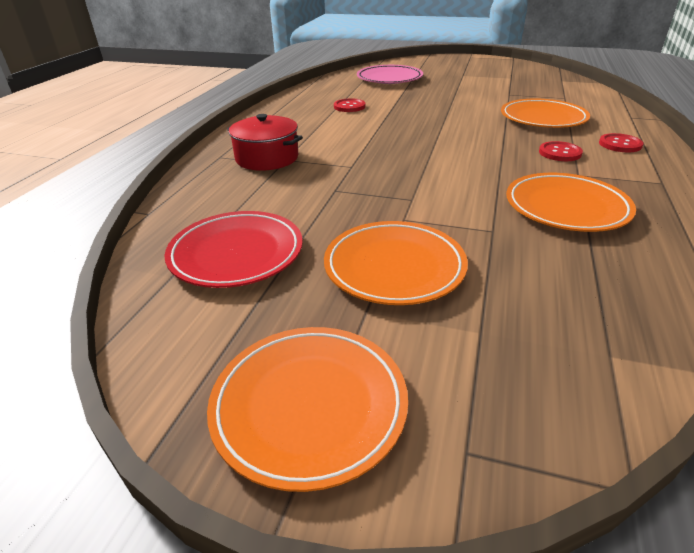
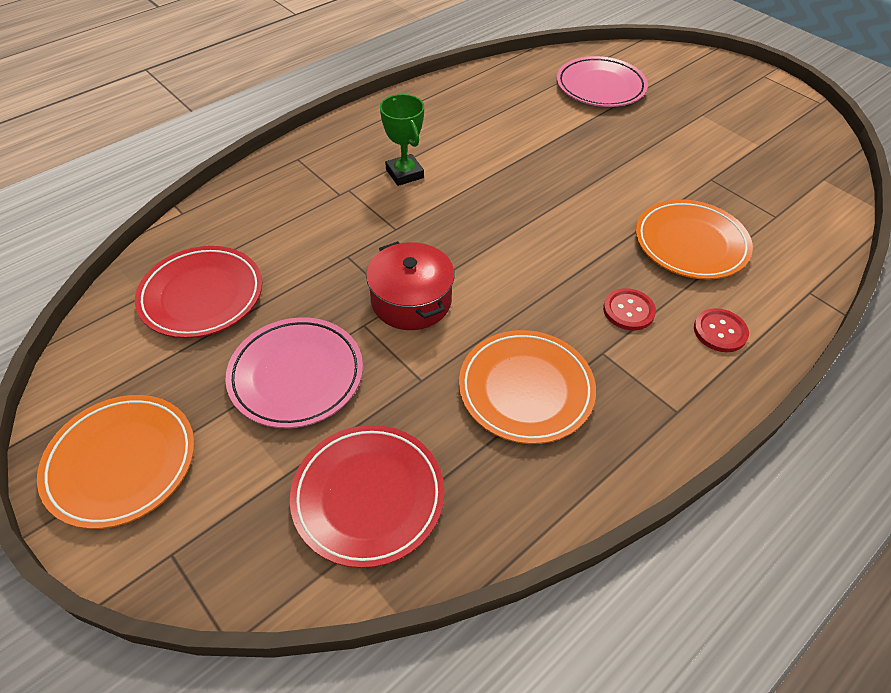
camera: 30 degrees right, 15 degrees up
(267, 158) = (334, 180): red pot -> red pot (411, 301)
(318, 141) = (404, 173): none -> green trophy
(349, 106) = (496, 126): red button -> none
(394, 267) = (296, 375): orange plate -> pink plate
(565, 312) = (368, 497): none -> red plate

